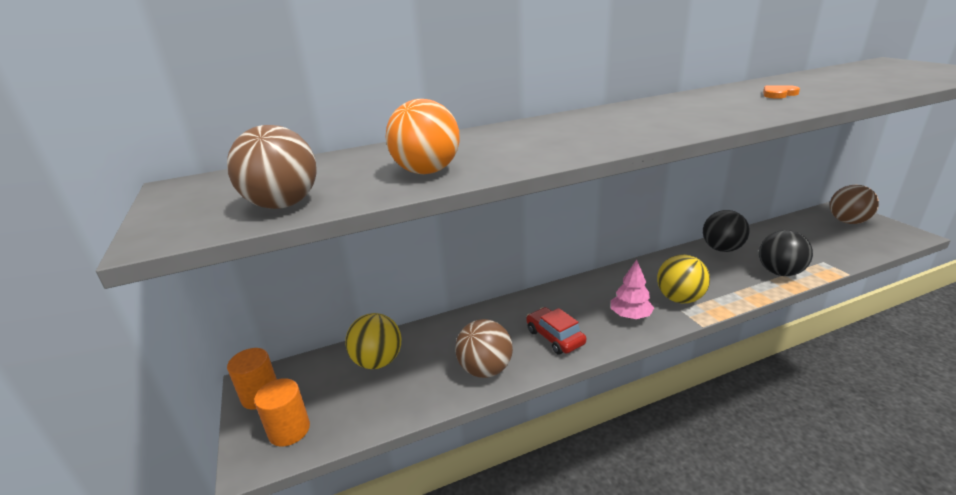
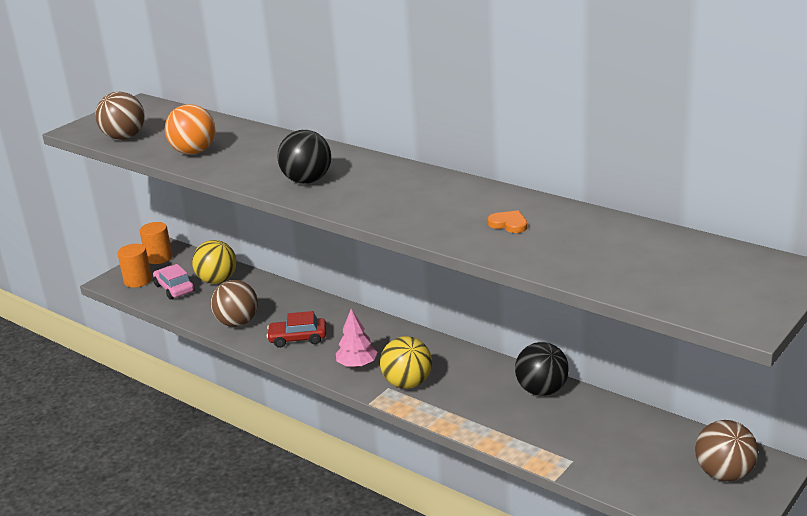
camera: 60 degrees right, 0 degrees up
(352, 400) = (174, 288): none -> pink car
(555, 337) = (298, 338): red car -> red car turned 120 degrees counterclockwise
(779, 272) = (516, 434): black ball -> black ball (307, 181)

